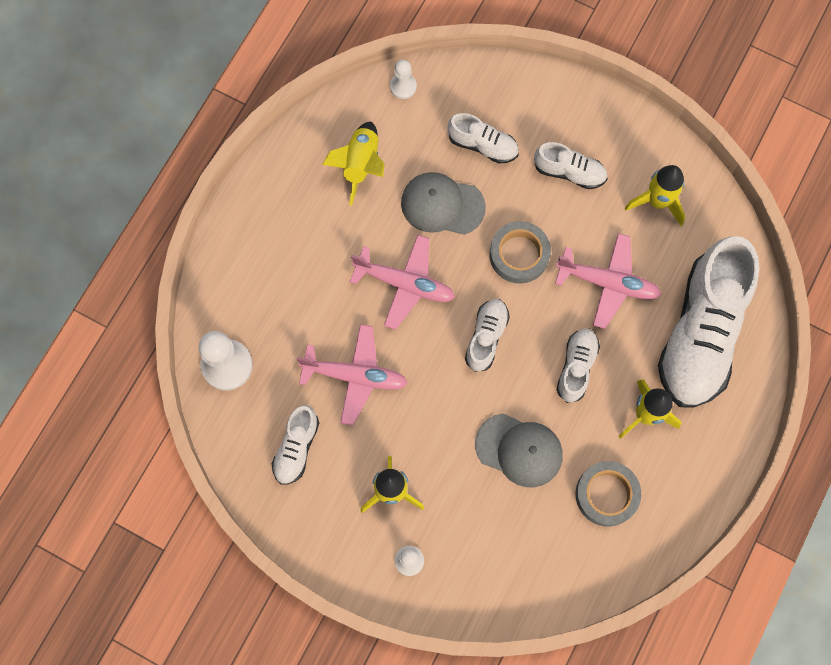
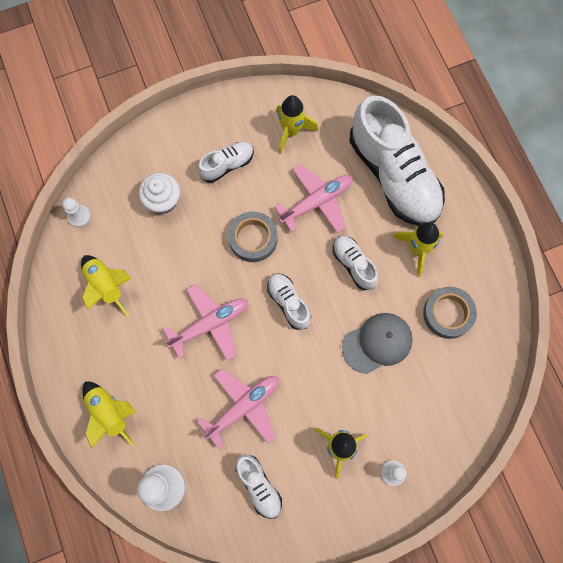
camera: 50 degrees left, 0 degrees up
(252, 265) = (110, 413): none -> yellow rocket
(442, 205) = (179, 258): grey cap -> none
(483, 145) = (163, 201): white shoe -> white cupcake

